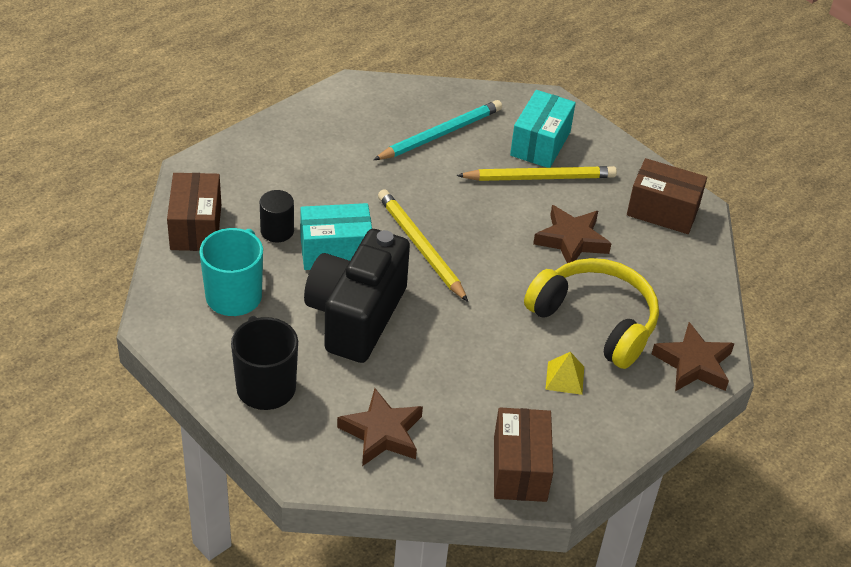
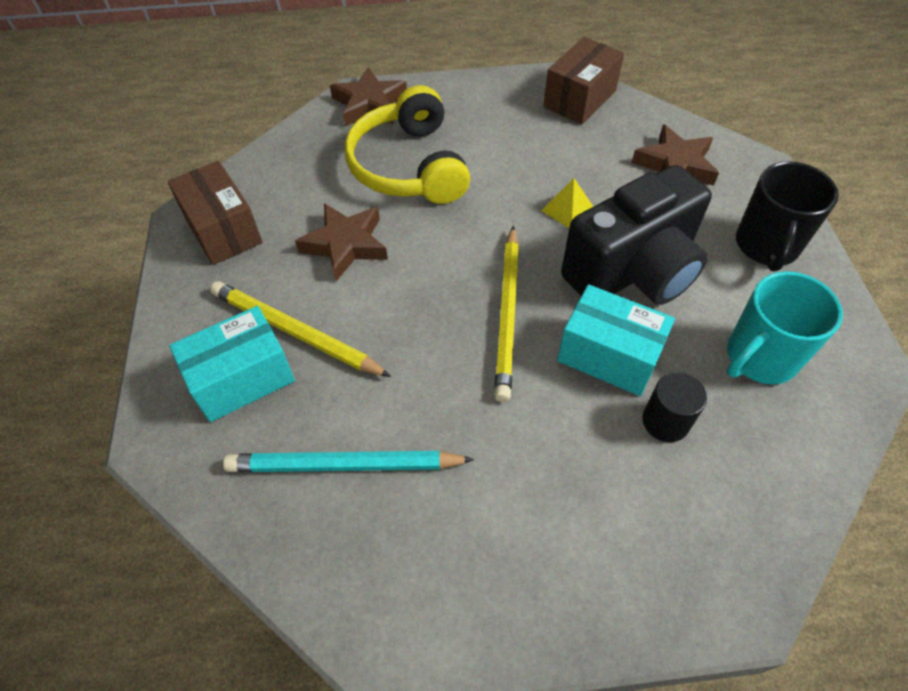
camera: 140 degrees left, 10 degrees up
(196, 227) = (775, 484): brown box -> none
(565, 378) = (483, 138): yellow pyramid -> yellow pyramid (567, 209)

